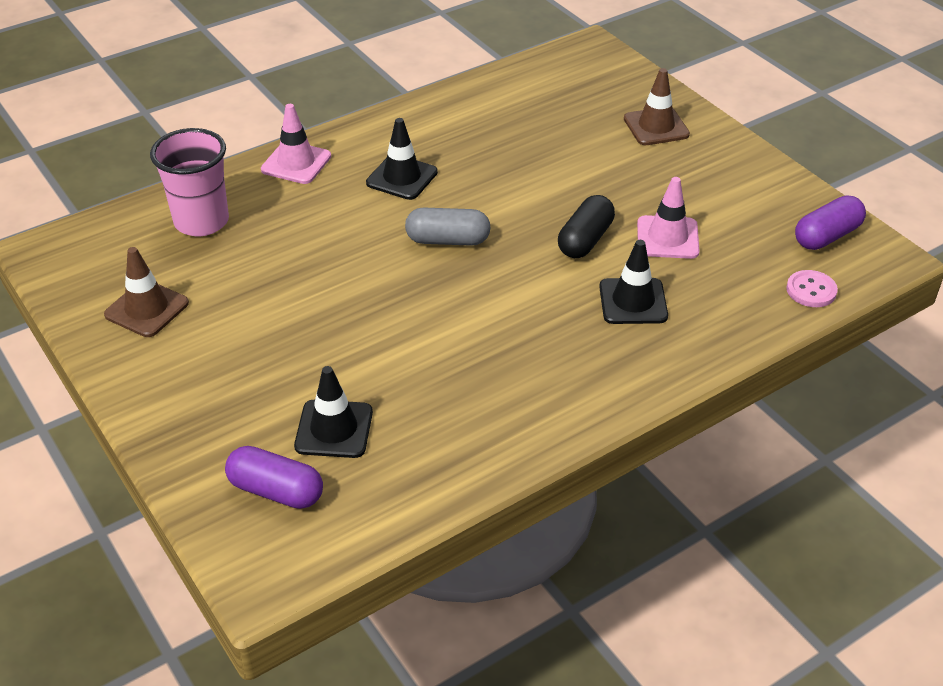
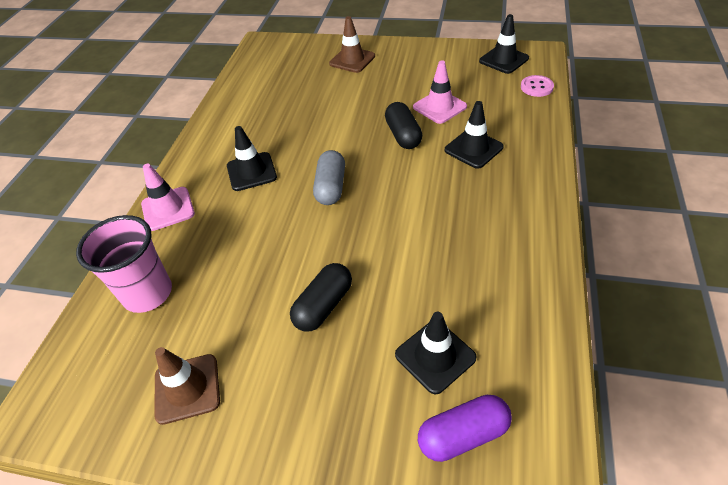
camera: 40 degrees left, 5 degrees up
(307, 329) = (323, 306): none -> black capsule
(447, 240) = (331, 187): grey capsule -> grey capsule turned 45 degrees counterclockwise
(827, 236) = (503, 60): purple capsule -> black traffic cone

